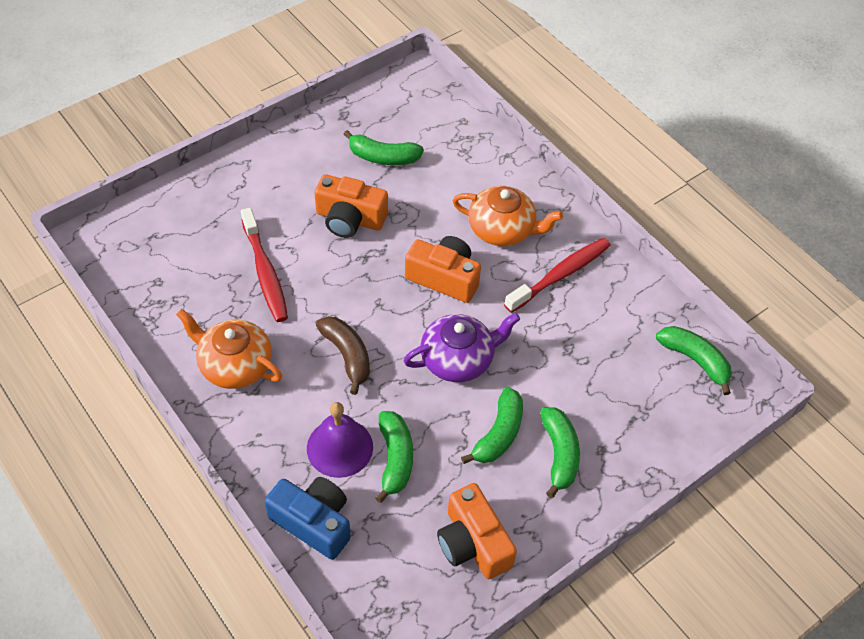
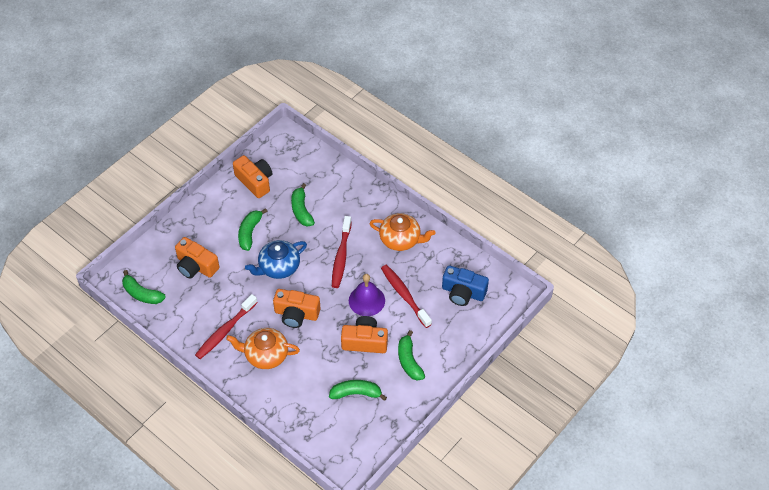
camera: 170 degrees right, 0 degrees up
(313, 522) = (334, 175): blue camera -> blue camera (463, 292)
(340, 447) = (331, 210): purple bell -> purple bell (366, 300)
(347, 356) = (341, 256): brown banana -> red toothbrush
(458, 359) = (278, 267): purple teapot -> blue teapot
(559, 454) = (216, 229): green banana -> green banana (409, 361)
(601, 390) = (196, 266): none -> orange camera

